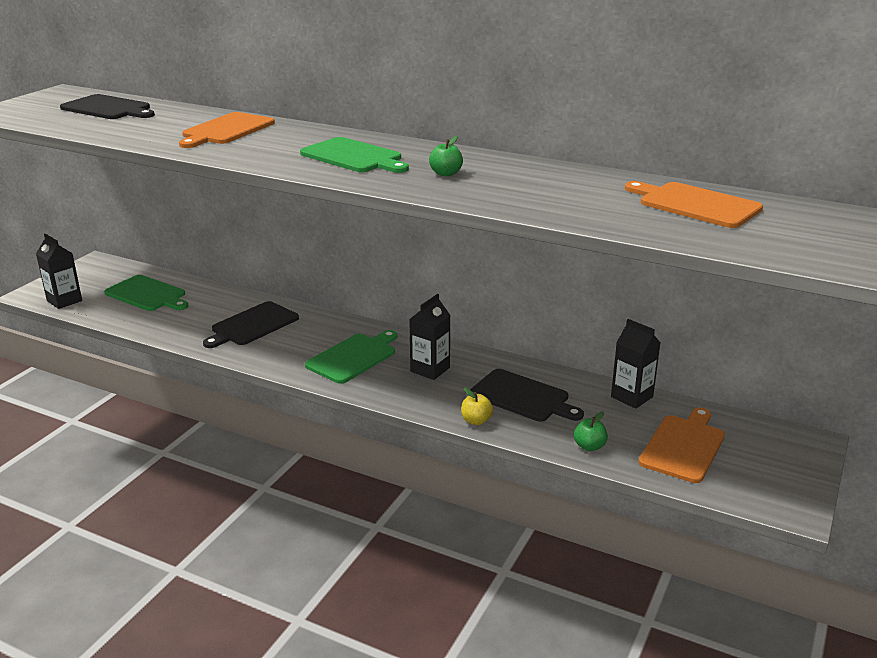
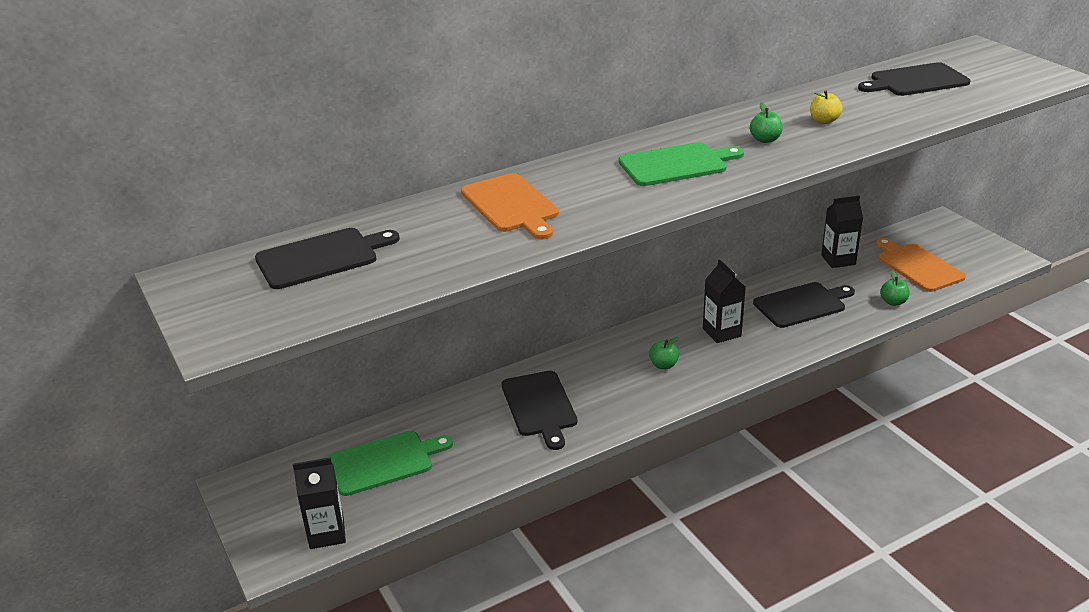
camera: 55 degrees left, 5 degrees up
(353, 357) = (663, 365): green cutting board -> green apple
(476, 421) = (822, 337): yellow apple -> yellow apple (824, 121)
(695, 204) = (916, 81): orange cutting board -> black cutting board

